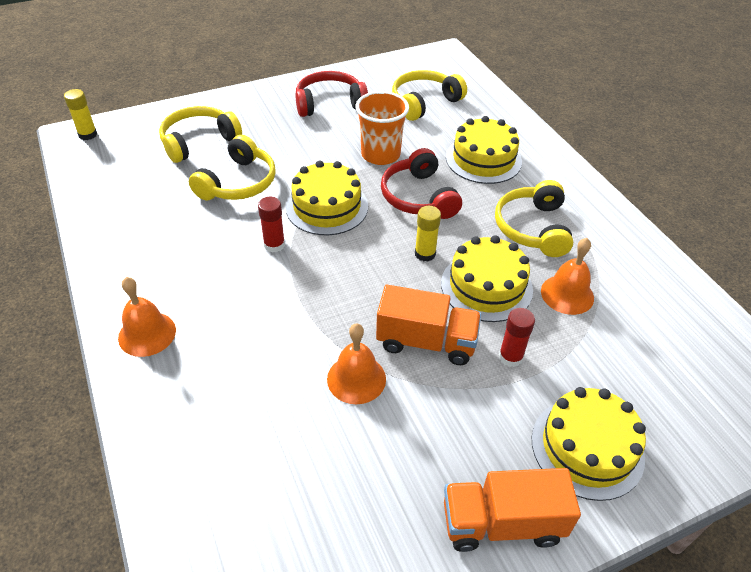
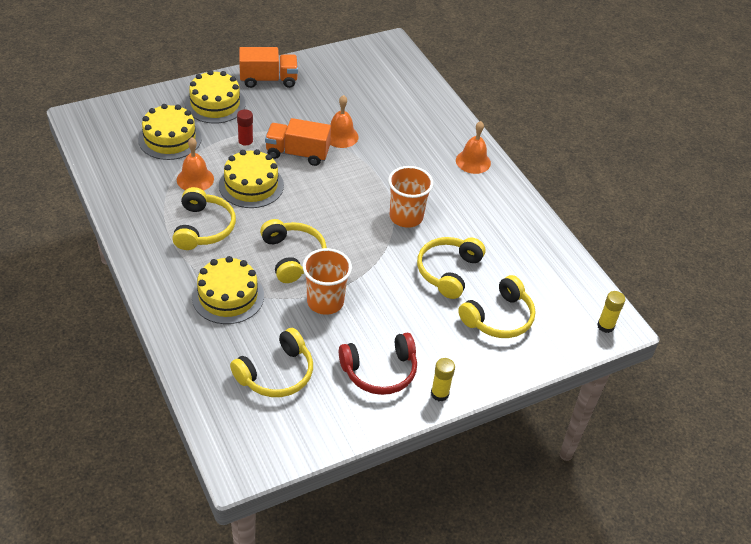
camera: 175 degrees right, 0 degrees up
(274, 245) = (406, 217): red glue stick -> orange cup
(327, 207) = (370, 248): yellow cake -> yellow cake (170, 139)
(418, 197) = (293, 257): red headphones -> yellow headphones
(425, 254) = (292, 208): yellow glue stick -> yellow glue stick (439, 393)

